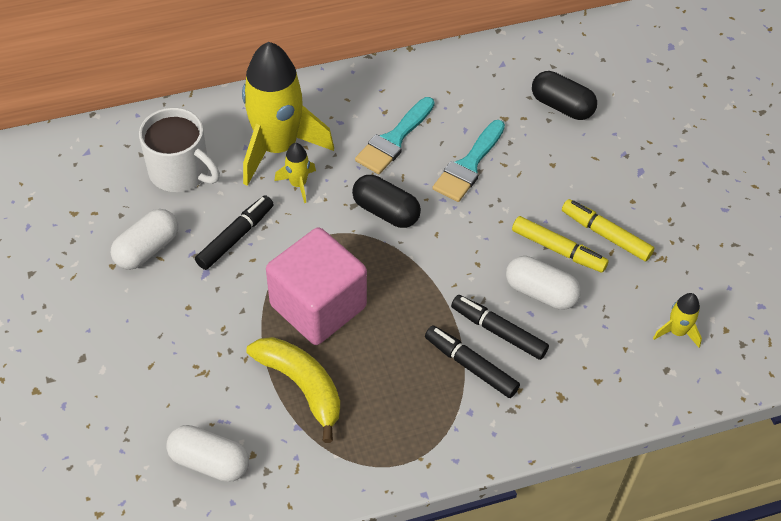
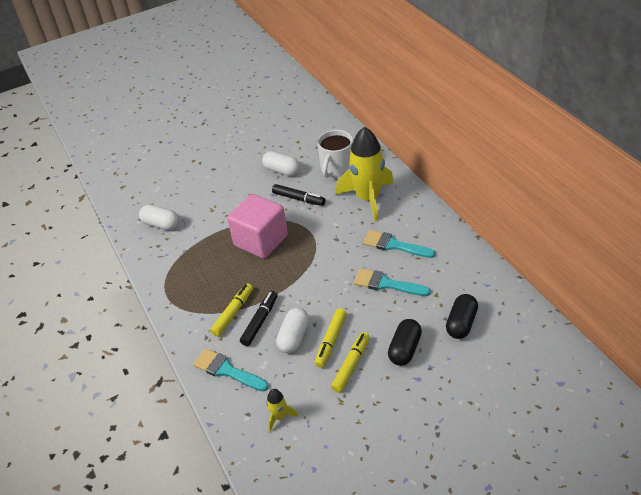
camera: 85 degrees right, 10 degrees down
(209, 462) = (161, 224): white capsule -> white capsule turned 75 degrees counterclockwise
(298, 184) = (344, 213): yellow rocket -> none
(302, 386) = (209, 246): yellow banana -> none
(386, 211) = (336, 253): black capsule -> black capsule (405, 349)
(471, 366) = (233, 313): black marker -> yellow marker
(584, 387) = (227, 370): none -> turquoise brush

